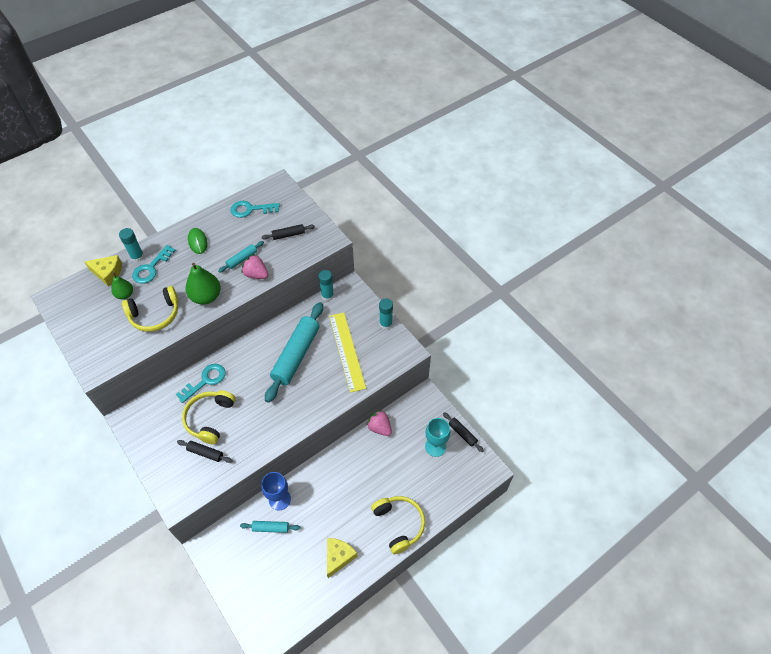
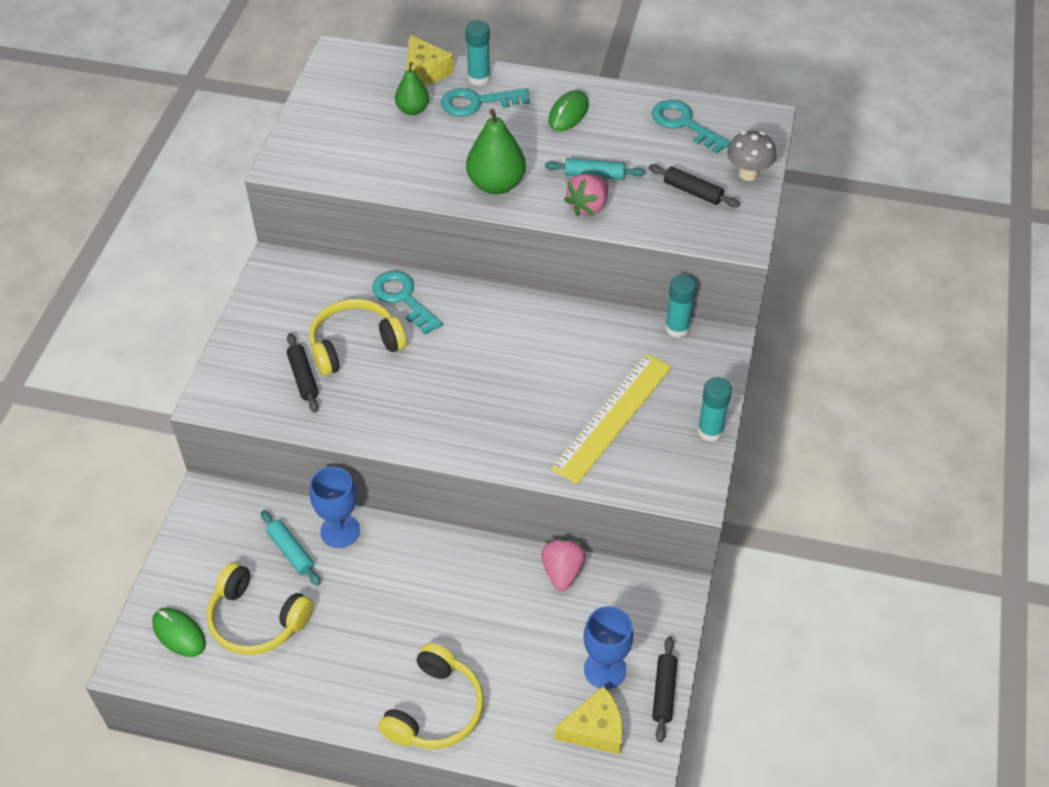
camera: 50 degrees right, 5 degrees down
(155, 315) = (415, 158): yellow headphones -> yellow headphones (257, 619)
(205, 381) = (403, 298): turquoise key -> turquoise key turned 135 degrees counterclockwise
(256, 274) = (588, 207): pink strawberry -> pink strawberry turned 135 degrees counterclockwise
(267, 609) = (179, 633): none -> green mouse
(296, 355) = (543, 365): turquoise rolling pin -> none
(300, 211) = (748, 174): none -> grey mushroom
(338, 557) = (319, 665): yellow cheese -> yellow cheese (595, 729)
(435, 446) = (605, 669): turquoise goblet -> blue goblet

